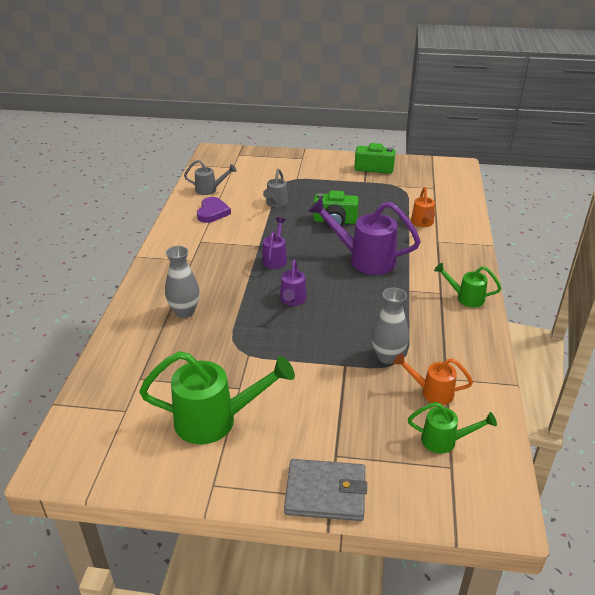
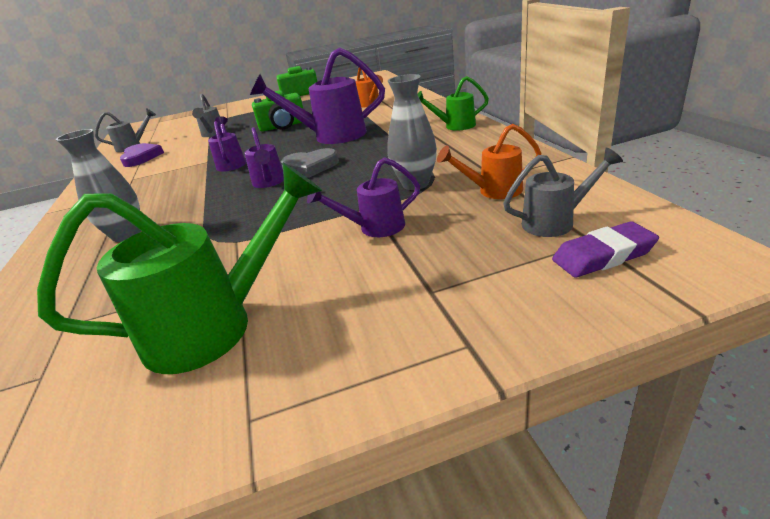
camera: 20 degrees left, 5 degrees down
(325, 492) = (455, 342): grey wallet -> none
(329, 295) = (310, 167): none -> grey heart
(335, 387) = (374, 228): none -> purple watering can
(445, 441) = (556, 222): green watering can -> grey watering can
(446, 480) = (603, 255): none -> purple eraser

